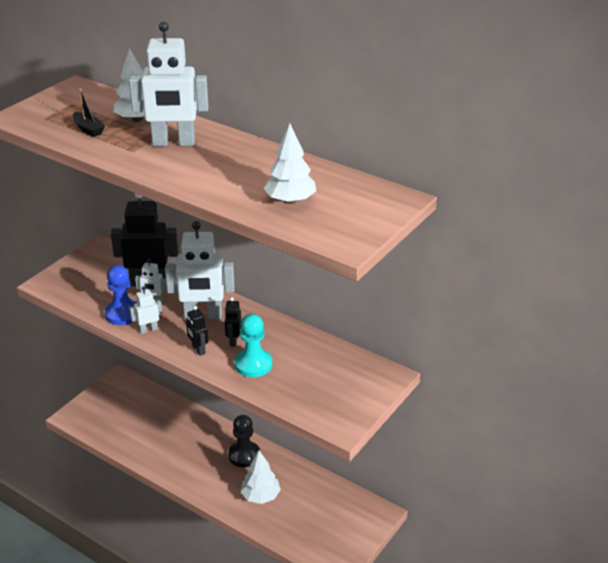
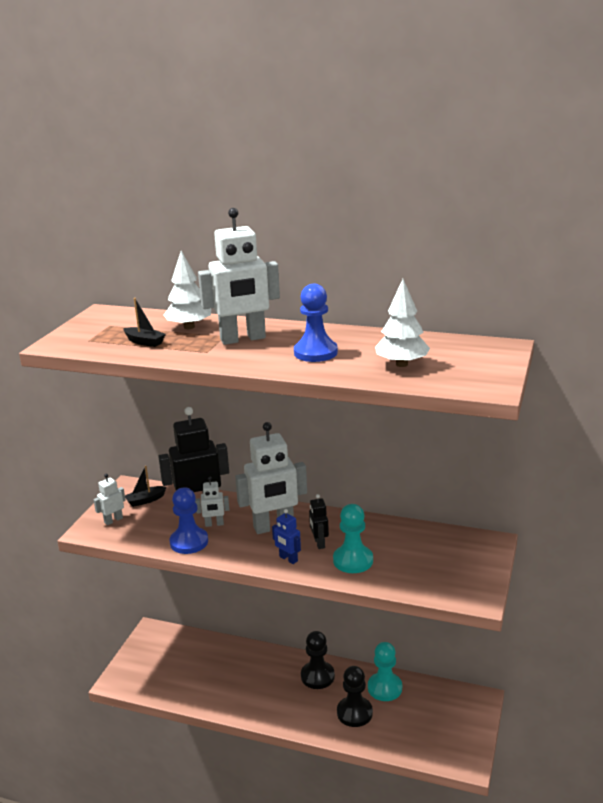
camera: 15 degrees left, 10 degrees down
(107, 264) = (145, 500): none -> black boat
(148, 329) = (224, 551): white robot -> white robot (113, 520)
(198, 350) = (288, 559): black robot -> blue robot
(225, 171) = (315, 353): none -> blue pawn
(260, 496) = (354, 713): white tree -> black pawn
(298, 481) = (384, 688): none -> turquoise pawn

